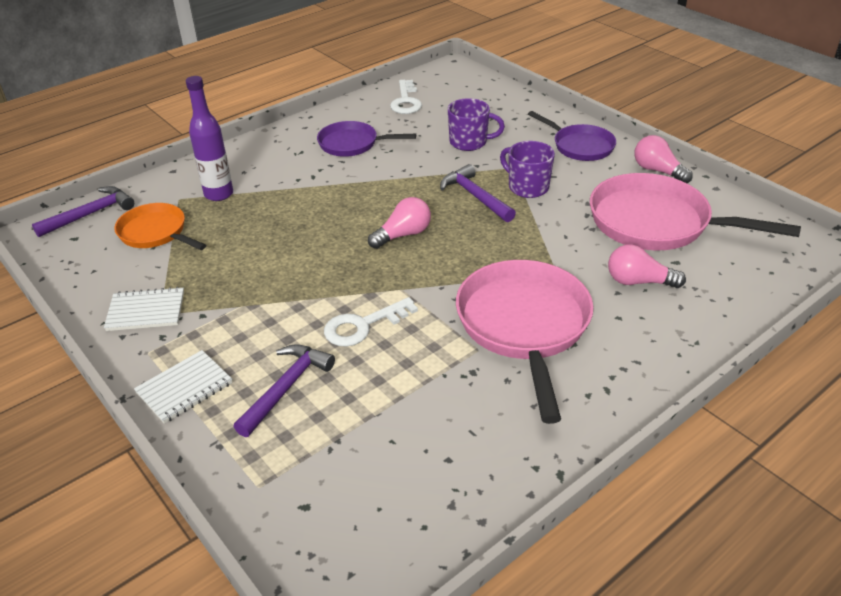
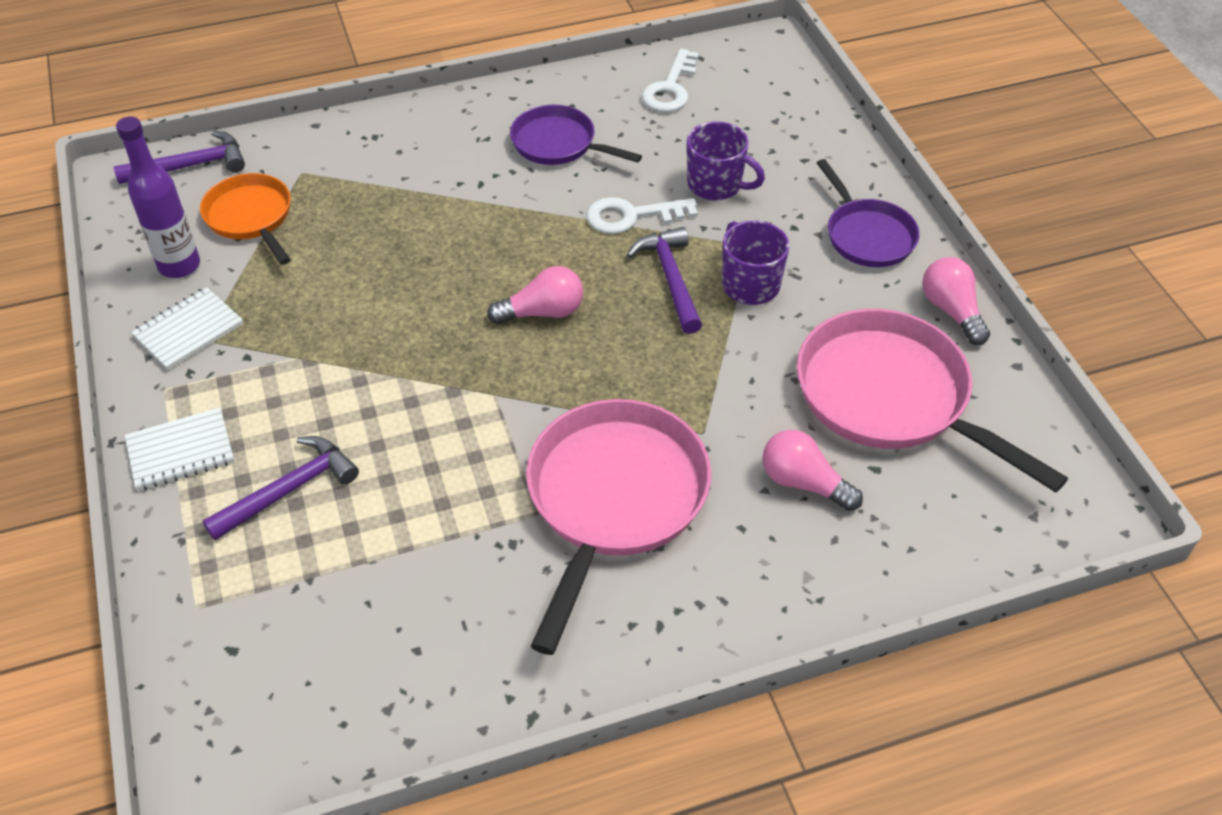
camera: 20 degrees right, 10 degrees up
(146, 311) = (188, 330): white notebook -> white notebook turned 60 degrees counterclockwise
(219, 194) = (352, 179): purple bottle -> purple bottle (179, 266)
(363, 325) = (420, 433): white key -> white key (632, 216)

